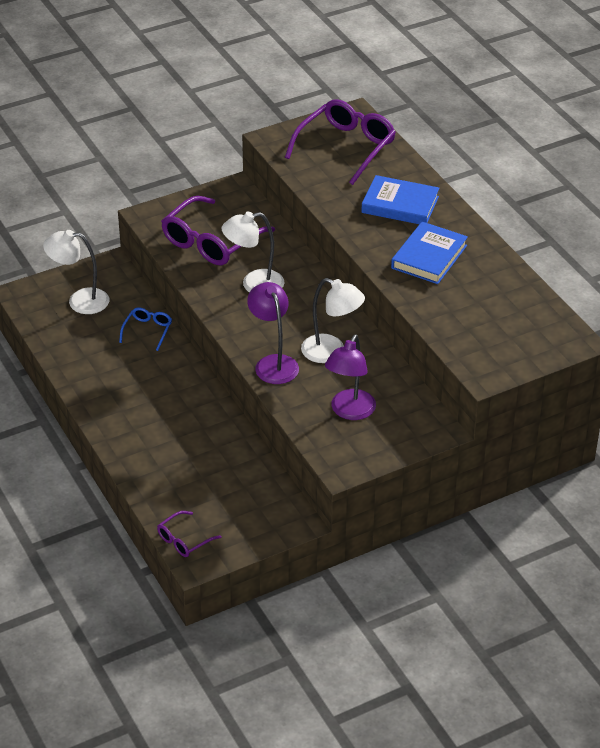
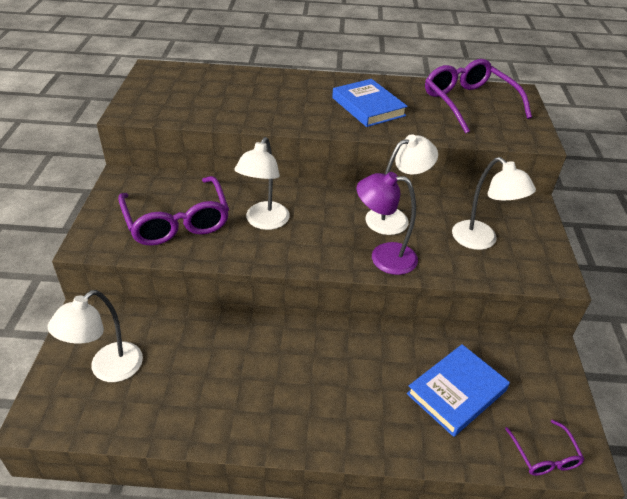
camera: 60 degrees left, 0 degrees up
(147, 331) = (208, 336): blue glasses -> none
(345, 148) = (189, 88): purple glasses -> purple glasses (469, 103)
(349, 411) = (481, 241): purple lamp -> white lamp
(400, 205) = (290, 94): blue book -> blue book (456, 392)

